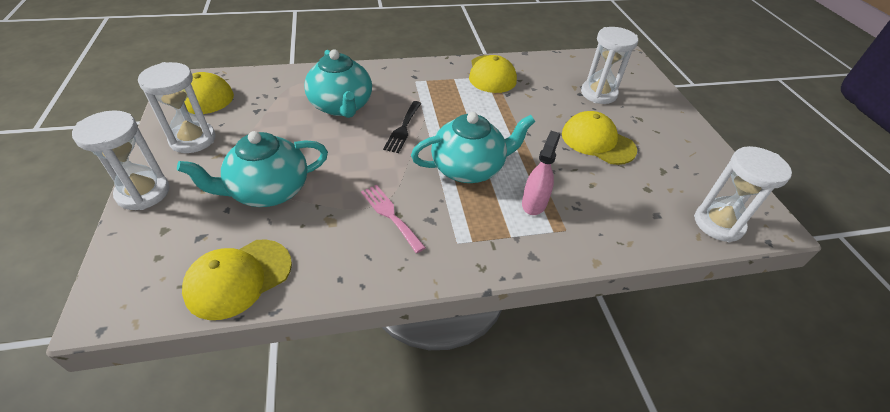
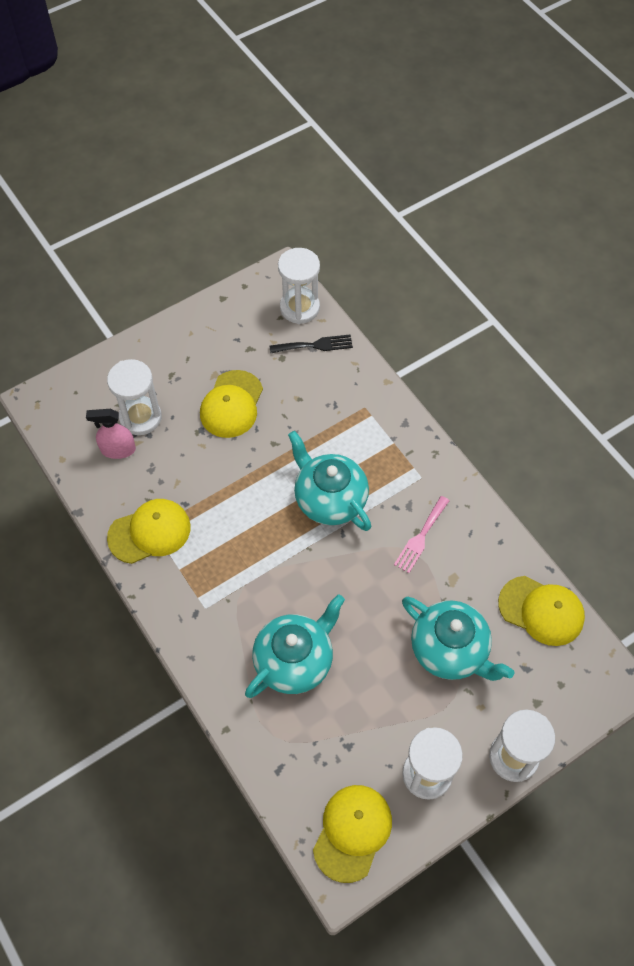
camera: 110 degrees left, 15 degrees up
(403, 129) = (301, 580): black fork -> black fork (315, 345)
(534, 203) = (346, 436): pink spray bottle -> pink spray bottle (118, 449)

